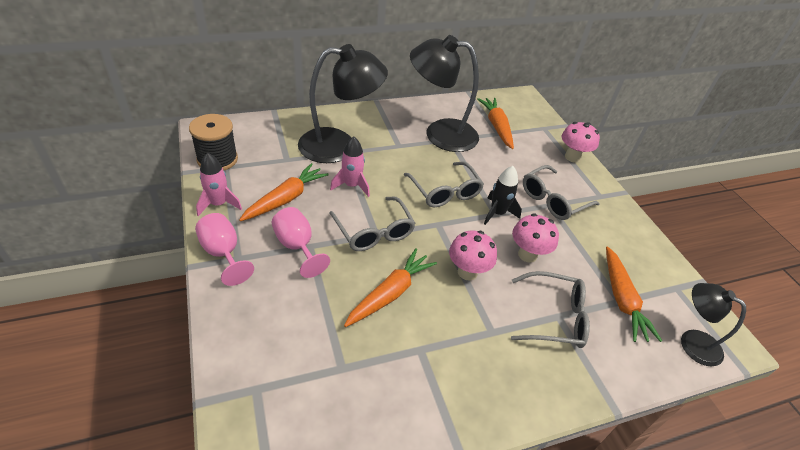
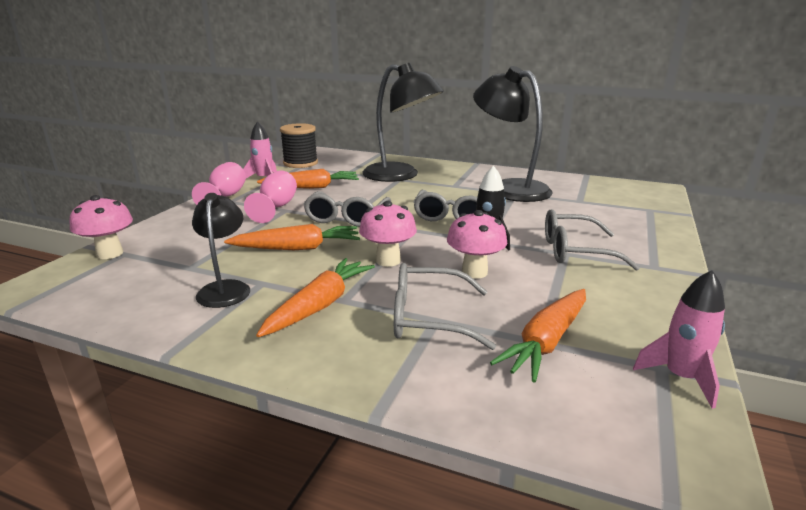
camera: 45 degrees right, 20 degrees down
(352, 185) = (373, 194): pink rocket -> pink rocket (681, 378)
(496, 127) = (584, 197): orange carrot -> orange carrot (320, 305)
(554, 317) = (428, 318): grey glasses -> grey glasses turned 135 degrees clockwise
(572, 157) = (658, 234): pink mushroom -> pink mushroom (110, 254)
(692, 342) = (606, 420): black lamp -> black lamp (225, 288)

